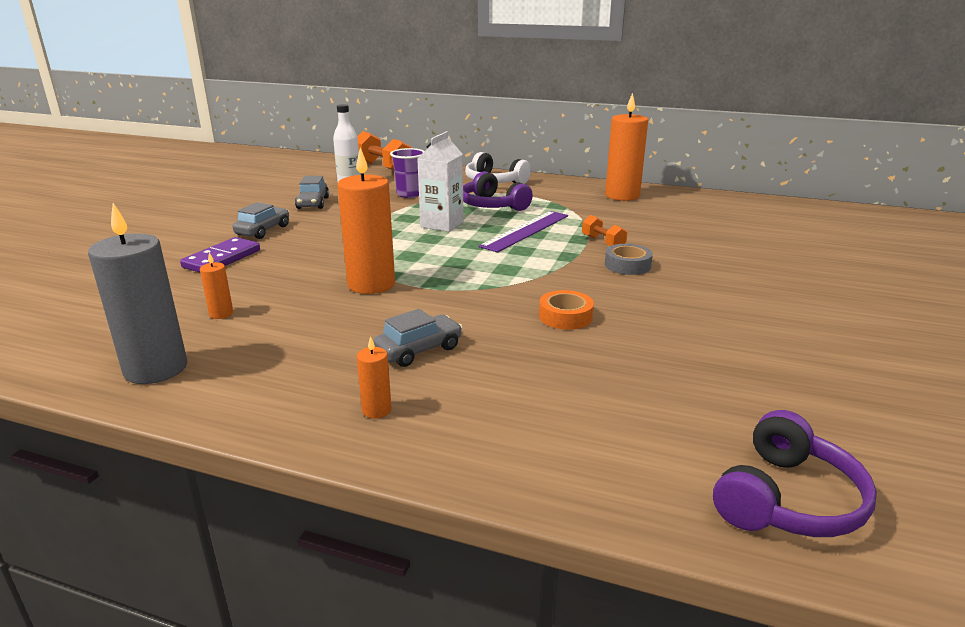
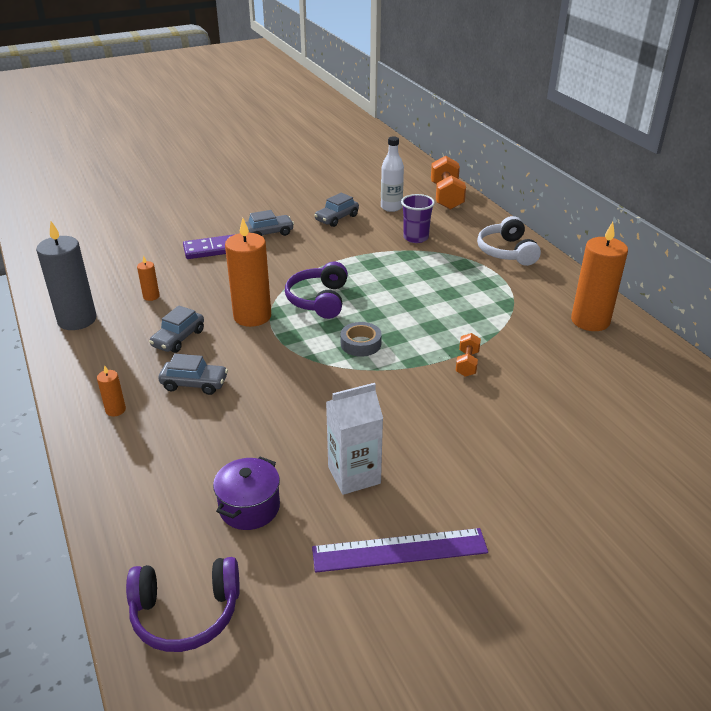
camera: 45 degrees right, 10 degrees up
(327, 329) = (178, 338): none -> grey car
(442, 224) = (384, 282): white carton -> white carton (354, 475)
(492, 205) = (456, 279): purple headphones -> purple headphones (319, 300)
(525, 231) = (431, 320): purple ruler -> purple ruler (399, 550)
(565, 316) = (312, 413): orange tape -> none
(627, 265) = (440, 396): grey tape -> grey tape (361, 344)
(660, 398) = (249, 507): none -> purple pot

